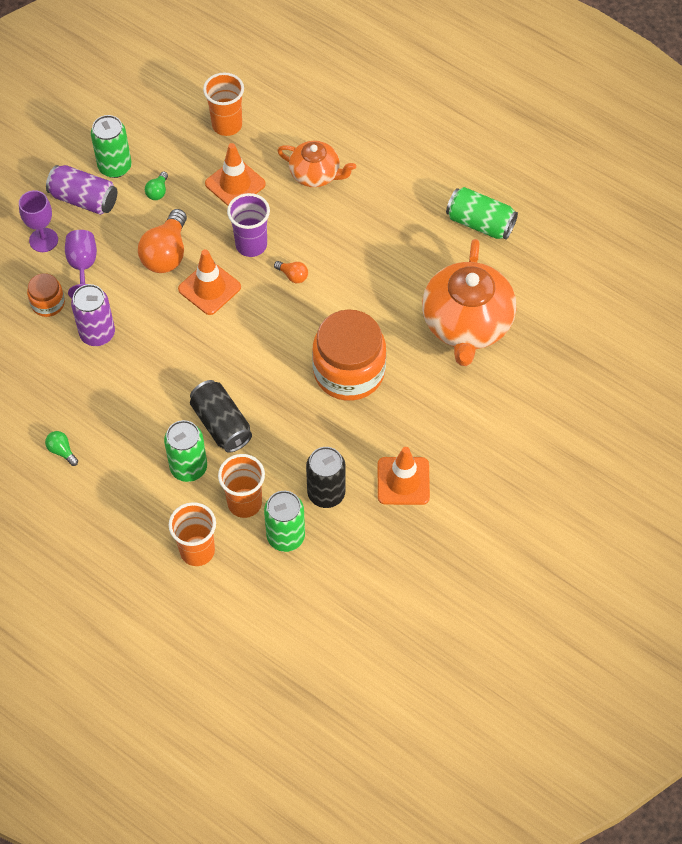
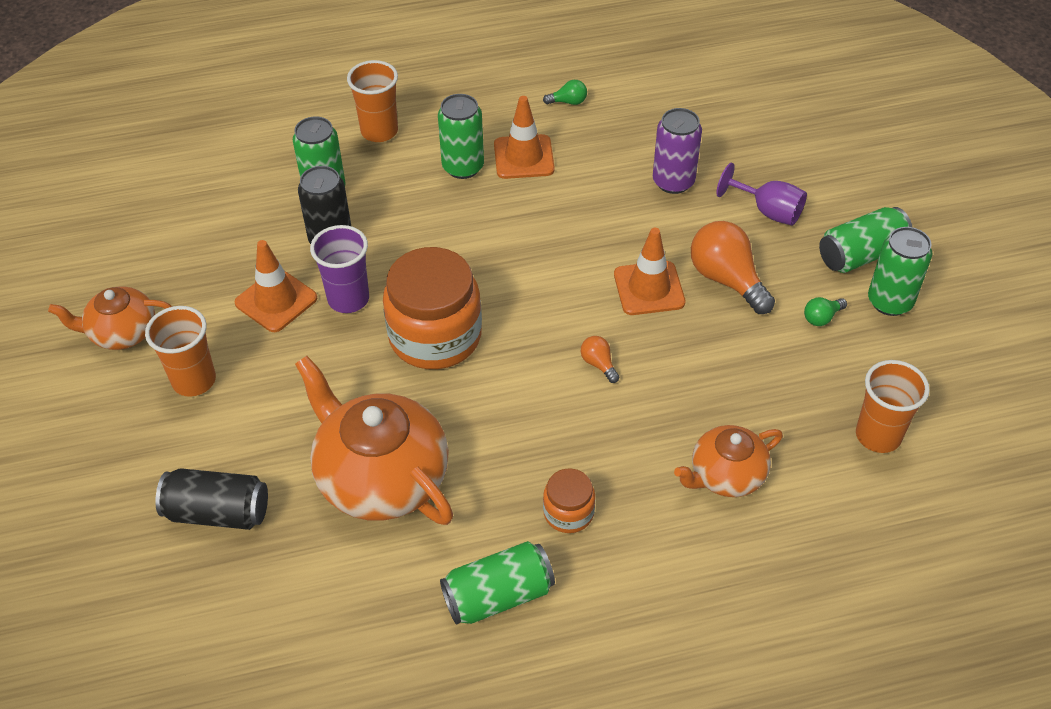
camera: 130 degrees right, 10 degrees down
(43, 240) = (829, 200): purple goblet -> none
(48, 303) = (744, 167): orange jar -> orange jar (568, 513)
(84, 199) = (860, 254): purple can -> green can
(158, 192) = (821, 318): green light bulb -> green light bulb turned 90 degrees counterclockwise
(221, 424) = (482, 211): black can -> black can (218, 512)
(235, 184) = (776, 390): orange traffic cone -> orange traffic cone (523, 157)
(244, 503) = (387, 183): orange cup -> orange cup (194, 380)
(251, 245) = (674, 354): purple cup -> purple cup (348, 299)
(293, 276) = (598, 364): orange light bulb -> orange light bulb turned 75 degrees clockwise
(508, 547) = (122, 332): none -> orange teapot

